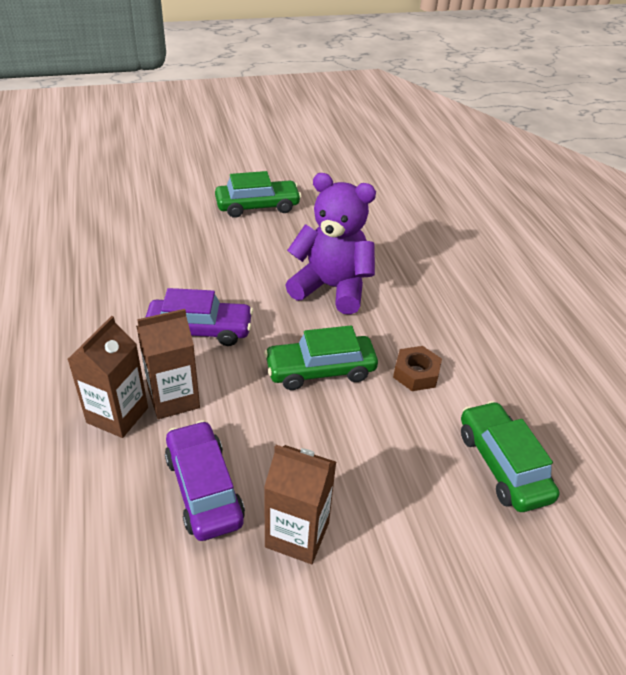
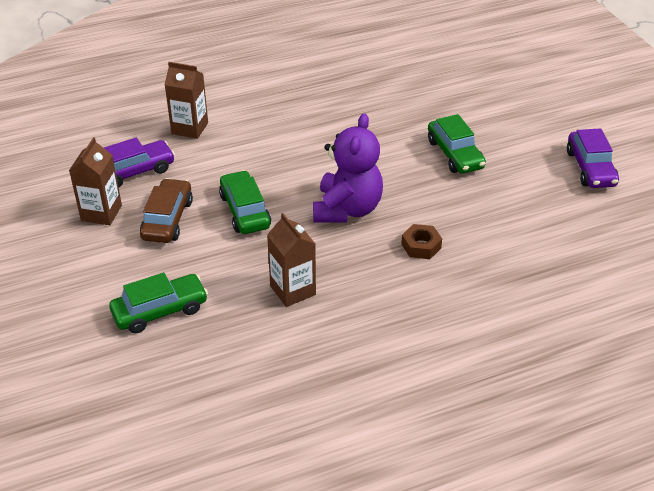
camera: 85 degrees right, 0 degrees up
(173, 398) = (207, 147): brown carton -> brown carton (292, 290)
(200, 330) = (276, 148): purple car -> purple car (590, 168)
(325, 450) = (167, 219): none -> brown car
(416, 374) = (250, 263): brown nut -> brown nut (421, 246)

